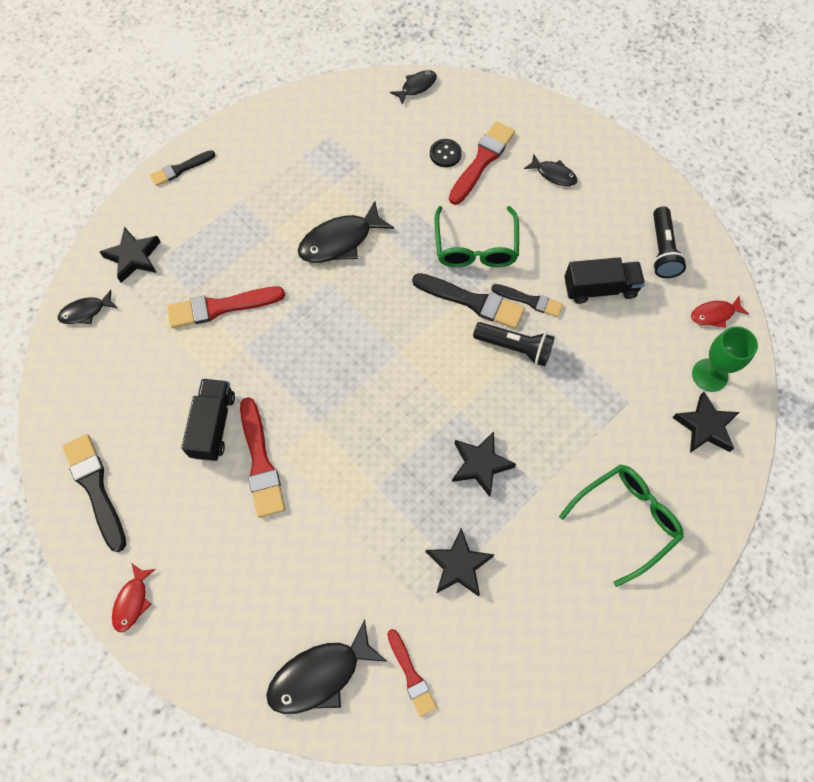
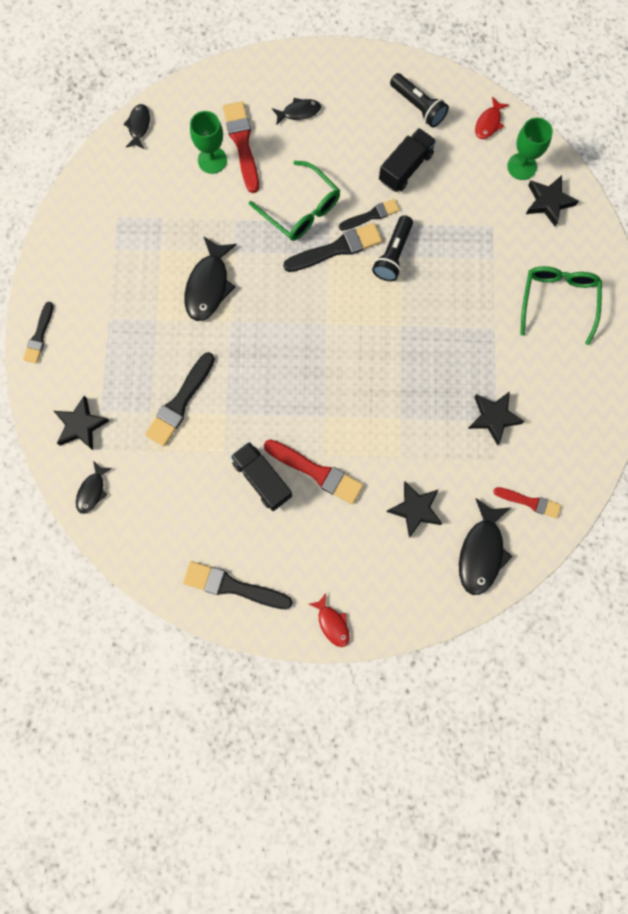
camera: 45 degrees left, 10 degrees up
(221, 307) = (180, 402): red brush -> black brush
(445, 154) = (212, 160): black button -> green goblet
(480, 464) = (446, 347): black star -> black star (415, 509)
(515, 347) = (393, 255): black flashlight -> black flashlight turned 135 degrees clockwise

